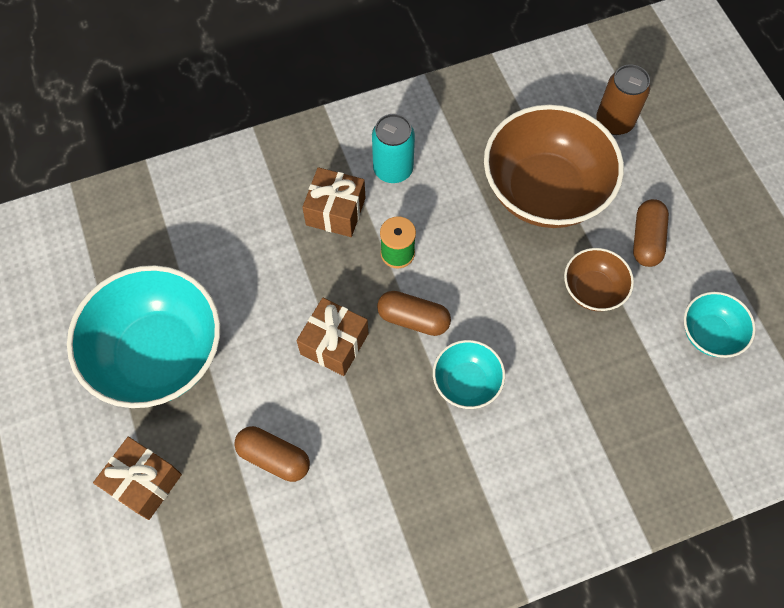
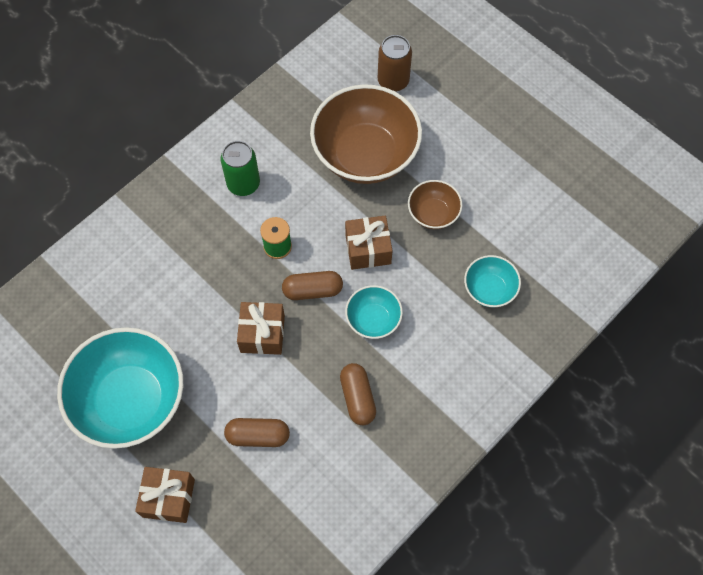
camera: 25 degrees left, 0 degrees up
(335, 211) = (214, 234): brown gift -> brown gift (368, 249)
(393, 169) = (243, 184): turquoise can -> green can
(646, 239) = (455, 161): brown capsule -> brown capsule (357, 397)
(710, 334) = (528, 211): turquoise bowl -> turquoise bowl (489, 289)

